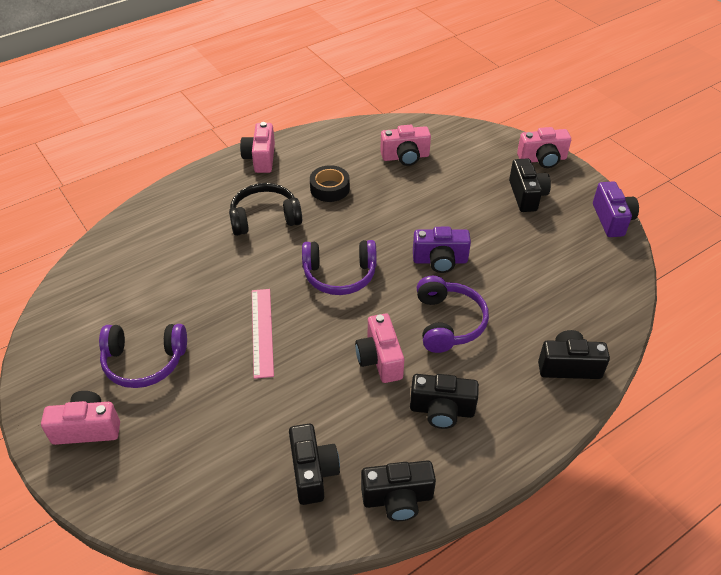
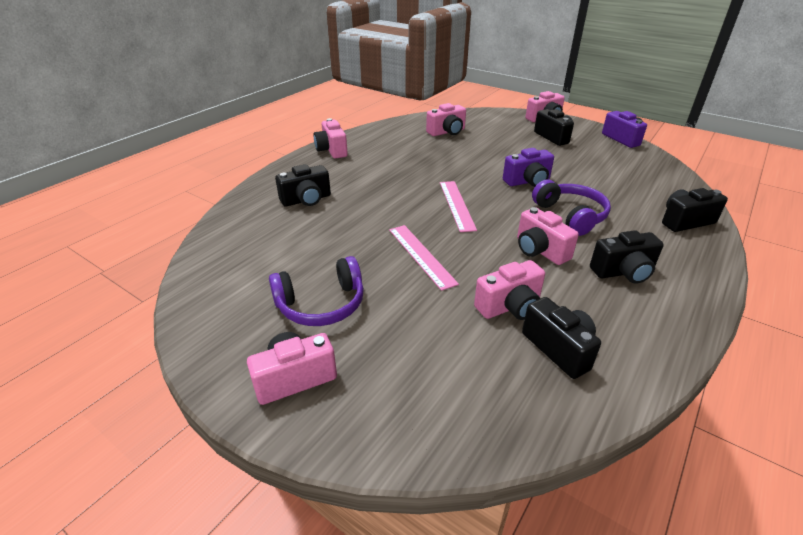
camera: 20 degrees left, 10 degrees down
(265, 218) = (363, 183): black headphones -> none
(302, 415) = (510, 306): none -> pink camera
(330, 188) = (403, 157): black tape -> none
(339, 275) = (457, 205): purple headphones -> pink ruler
(397, 498) = (653, 347): black camera -> black camera (306, 200)

